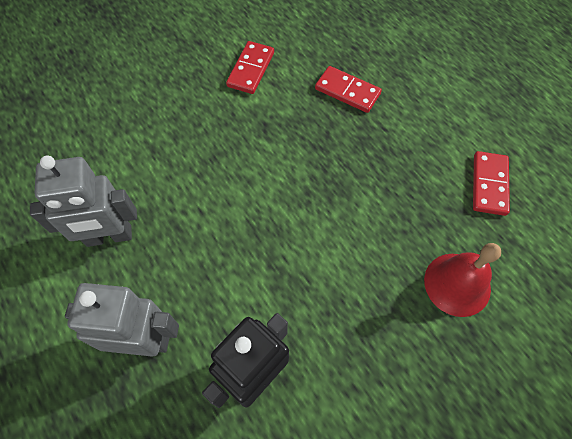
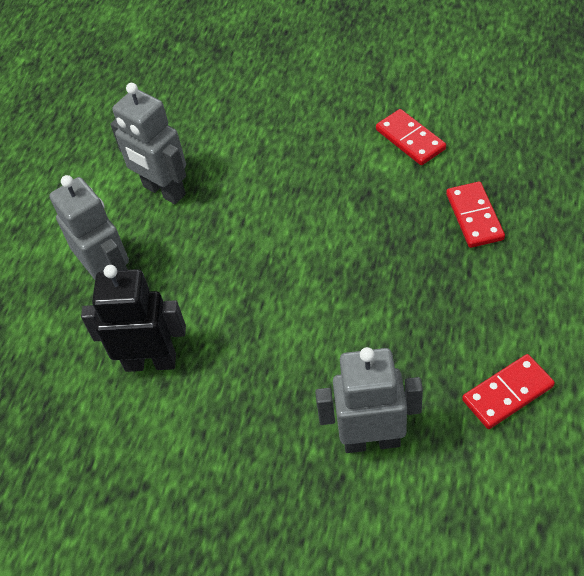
camera: 55 degrees right, 10 degrees down
(251, 69) = (410, 139): red domino -> red domino turned 75 degrees clockwise
(457, 284) = (371, 440): red bell -> grey robot

